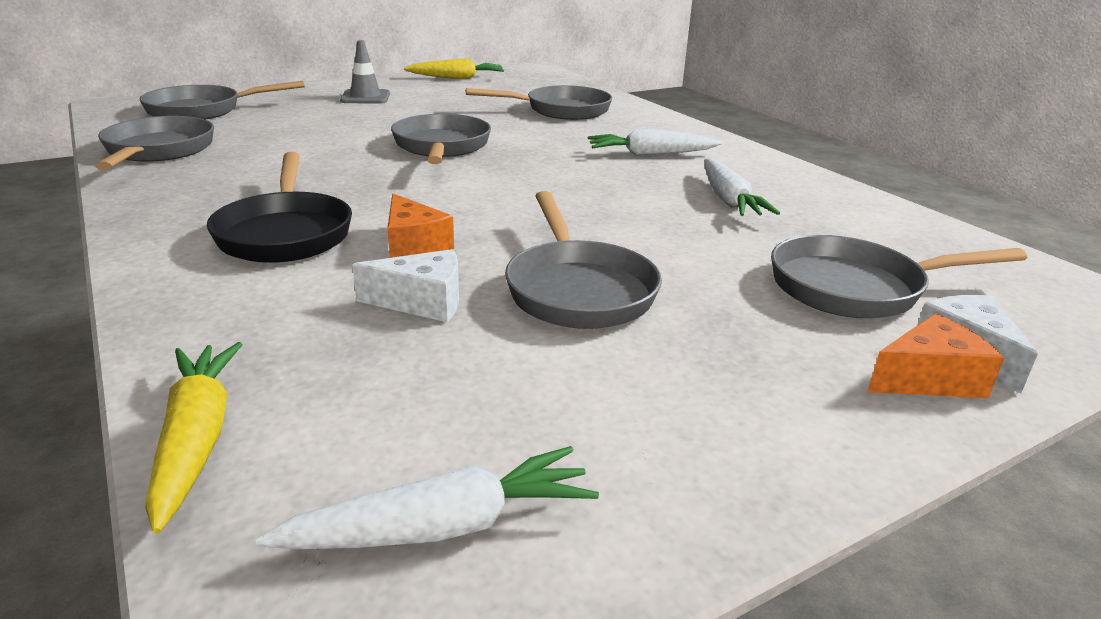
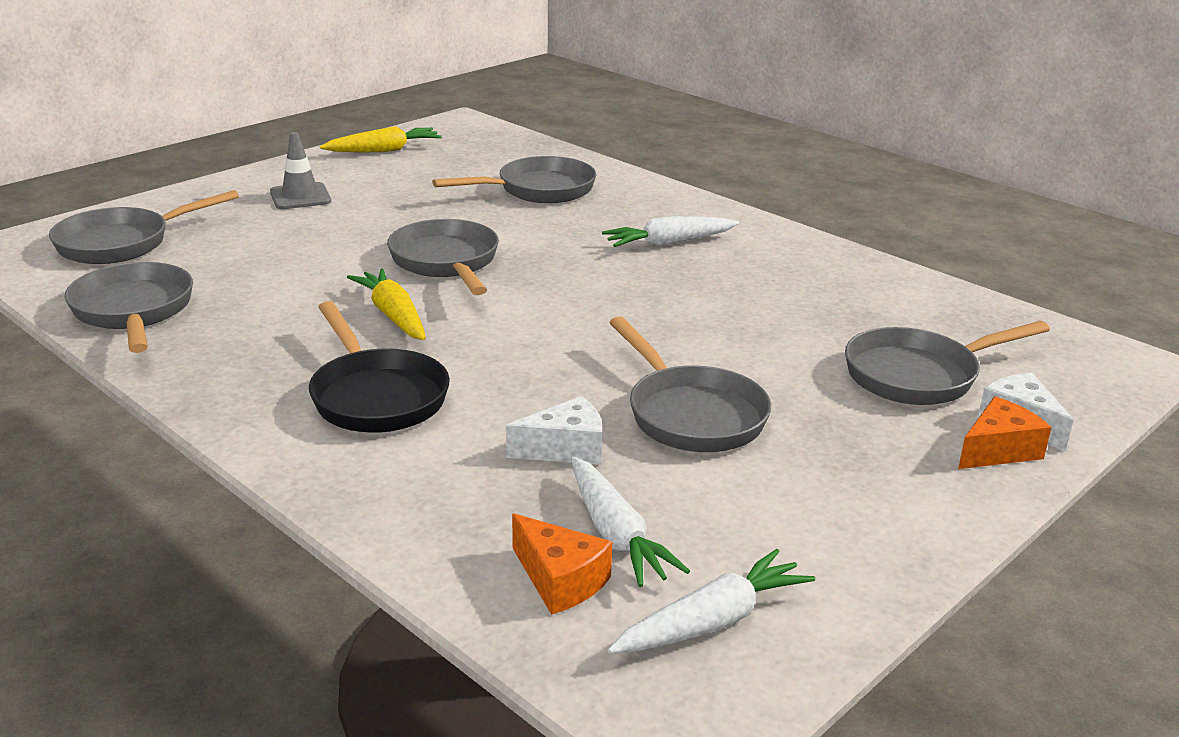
camera: 15 degrees left, 0 degrees up
(197, 439) = (481, 597): yellow carrot -> yellow carrot (393, 315)
(413, 246) = (512, 391): orange cheese -> orange cheese (560, 580)
(728, 200) = (772, 293): white carrot -> white carrot (616, 535)

